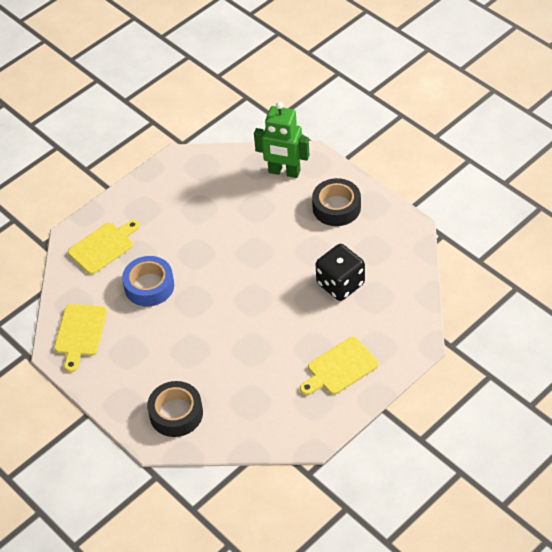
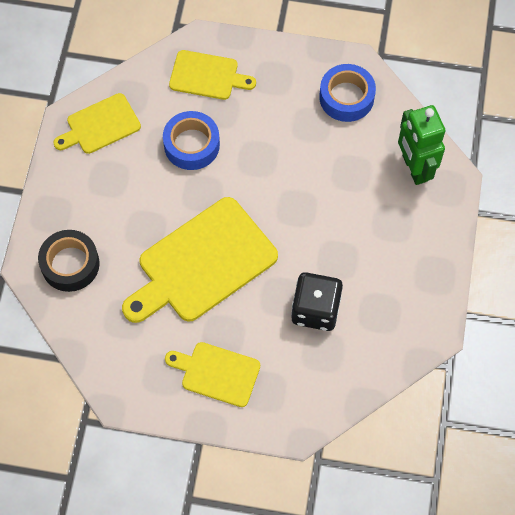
camera: 50 degrees right, 15 degrees up
(197, 178) = (346, 97): none -> blue tape
(248, 330) = (202, 263): none -> yellow cutting board
(336, 207) = (406, 245): black tape -> none

